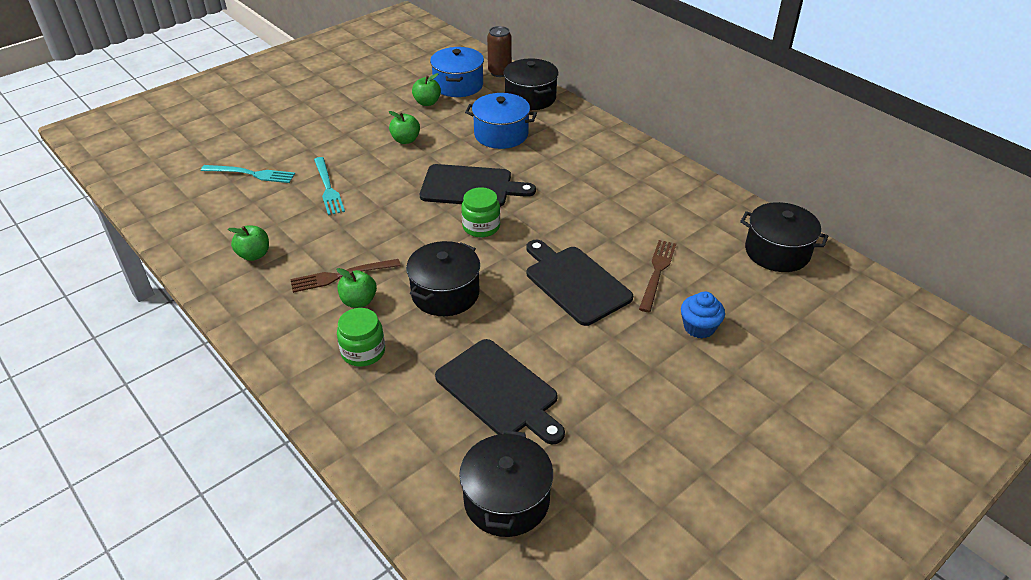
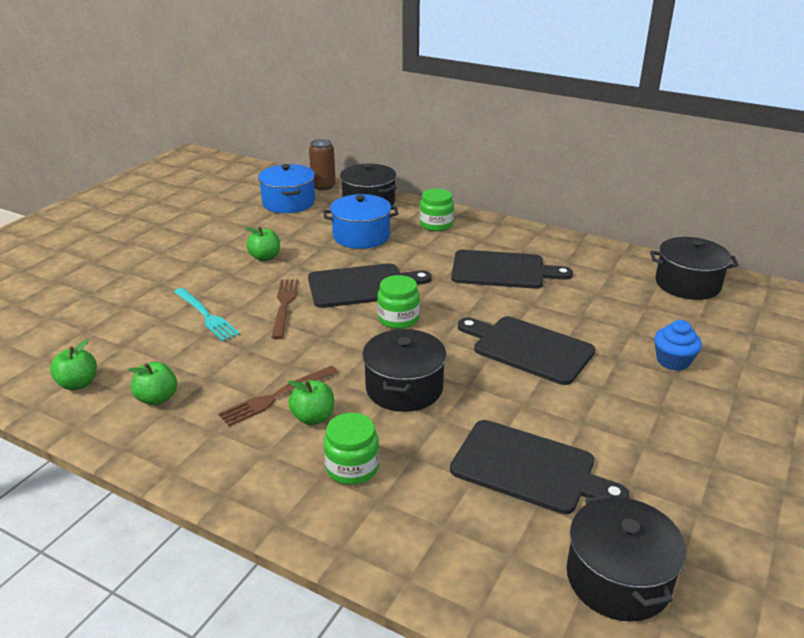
camera: 20 degrees left, 10 degrees down
(251, 174) = (106, 319): turquoise fork -> none
(427, 102) = (266, 222): green apple -> green apple (78, 384)
(577, 135) = (436, 224): none -> green jar
(606, 198) = (502, 270): none -> black cutting board
(657, 272) = (598, 323): brown fork -> brown fork (284, 305)

